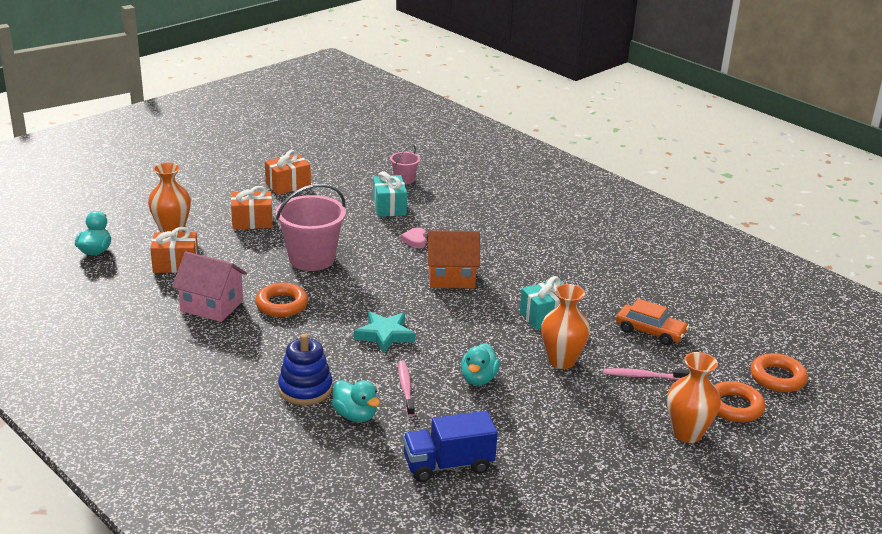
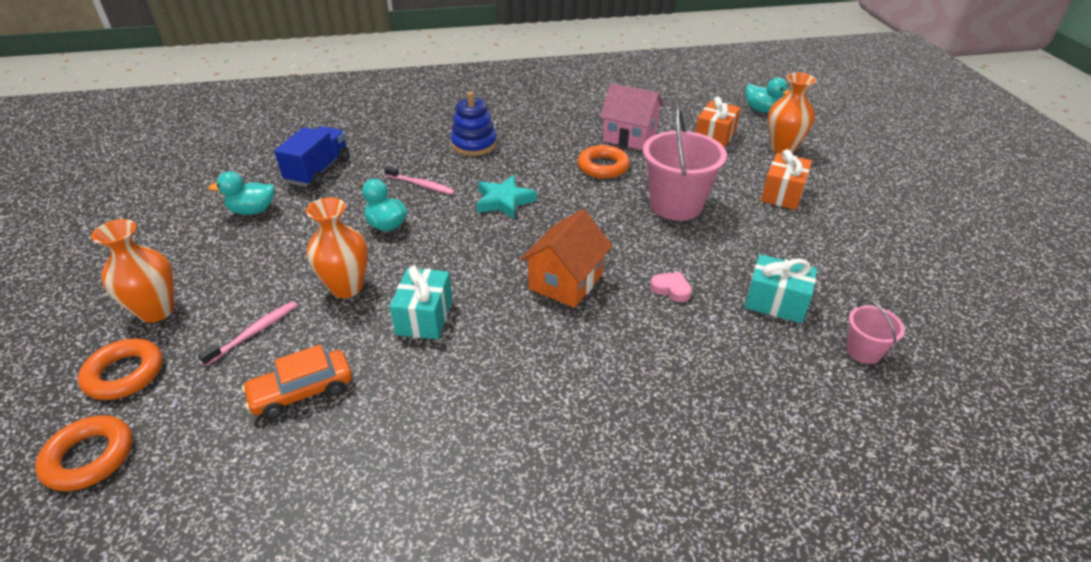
camera: 125 degrees right, 10 degrees up
(212, 306) = (630, 137): pink house -> pink house turned 60 degrees clockwise
(288, 185) = (874, 242): orange gift -> none
(355, 415) = (419, 154): turquoise duck -> turquoise duck (252, 210)

